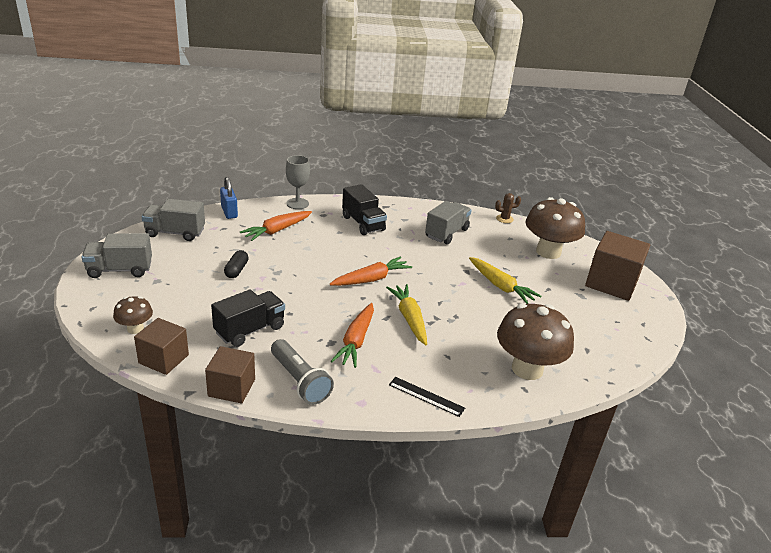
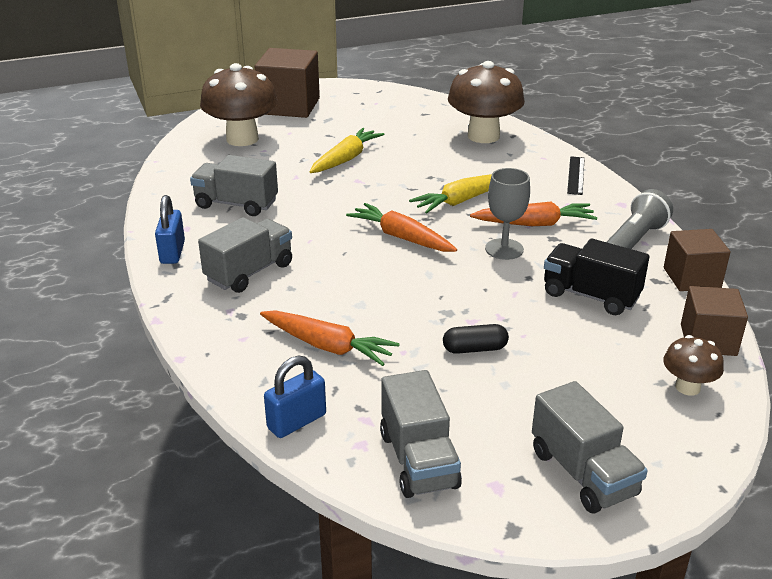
camera: 105 degrees left, 0 degrees up
(297, 203) = (215, 352): grey goblet -> grey goblet (504, 249)
(363, 223) = (249, 272): black truck -> grey truck
(398, 207) = (172, 252): none -> blue padlock
(504, 219) = (166, 170): brown cactus -> none

